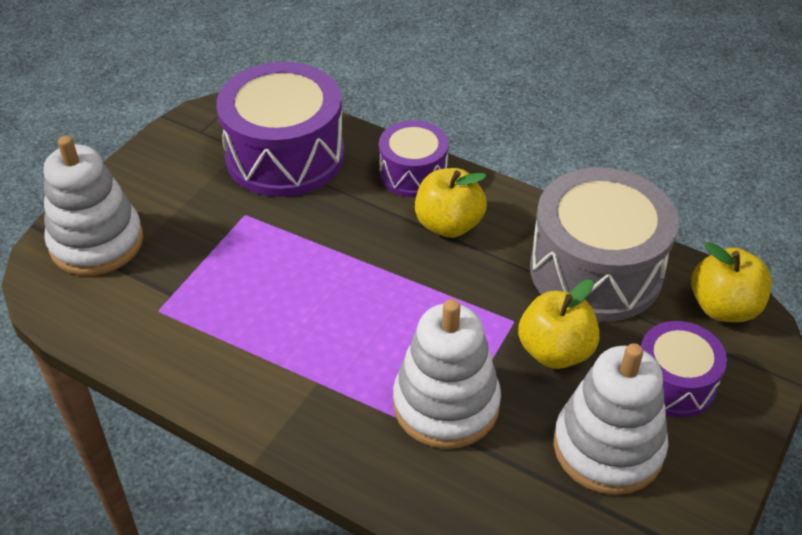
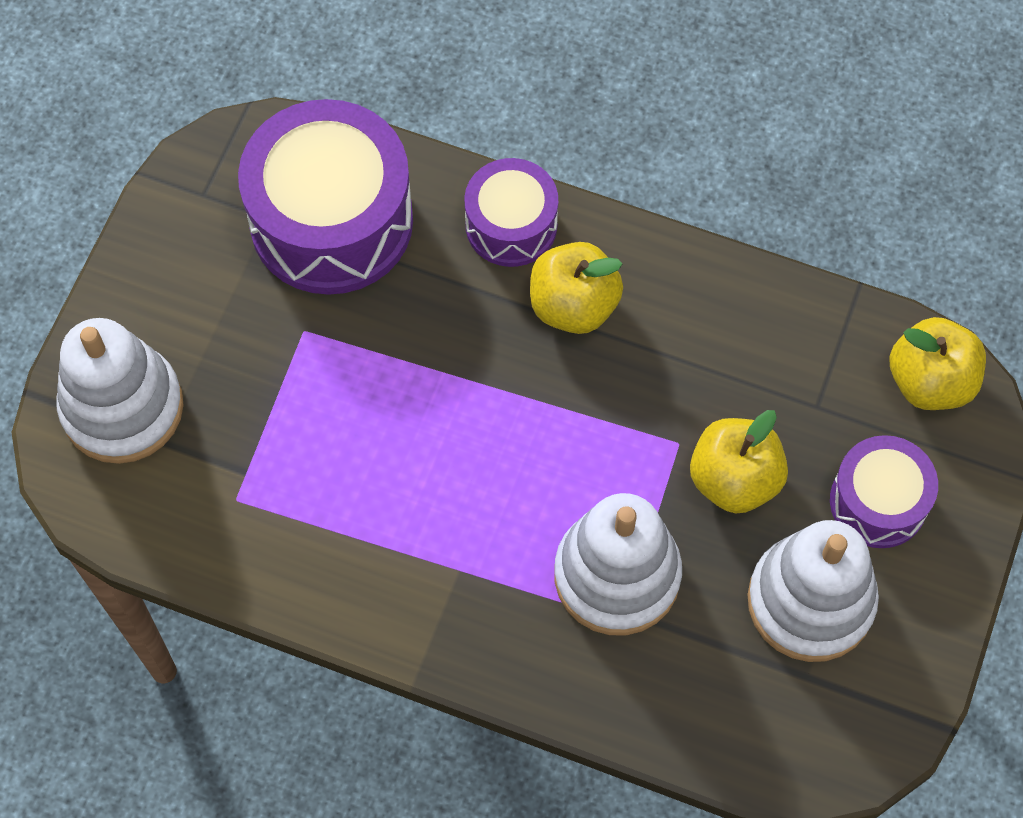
camera: 10 degrees left, 20 degrees up
(596, 270) = (770, 349): grey drum -> none

